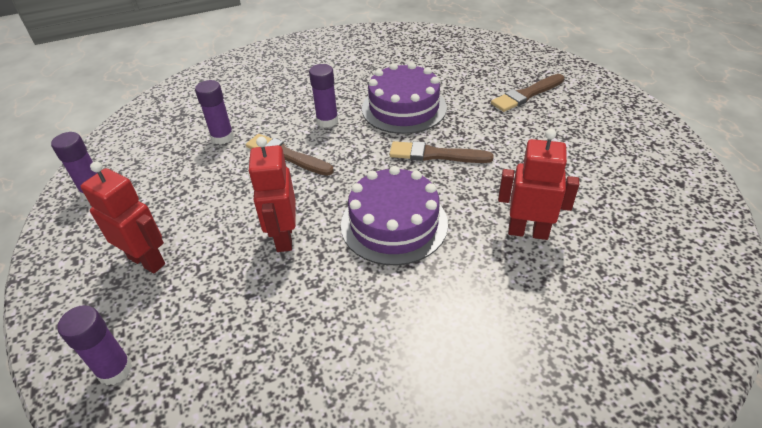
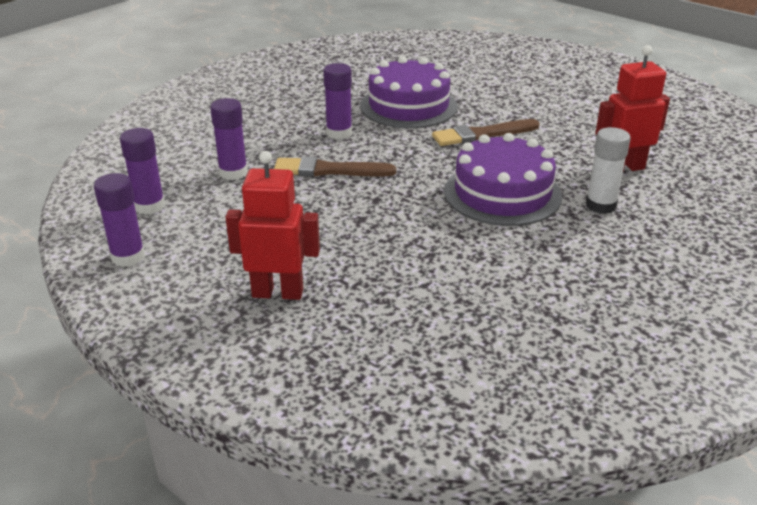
camera: 30 degrees left, 10 degrees down
(115, 370) = (355, 382): purple glue stick -> purple glue stick (149, 206)
(284, 237) = (407, 232): red robot -> none
(466, 267) = (600, 205): none -> white glue stick
(526, 94) = (515, 72): brown brush -> none

